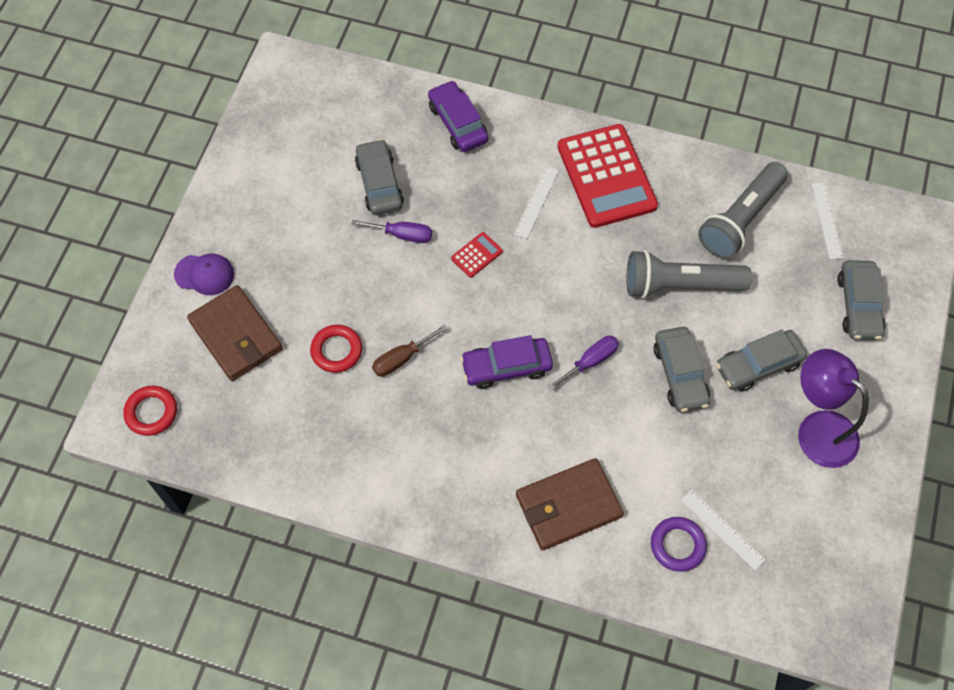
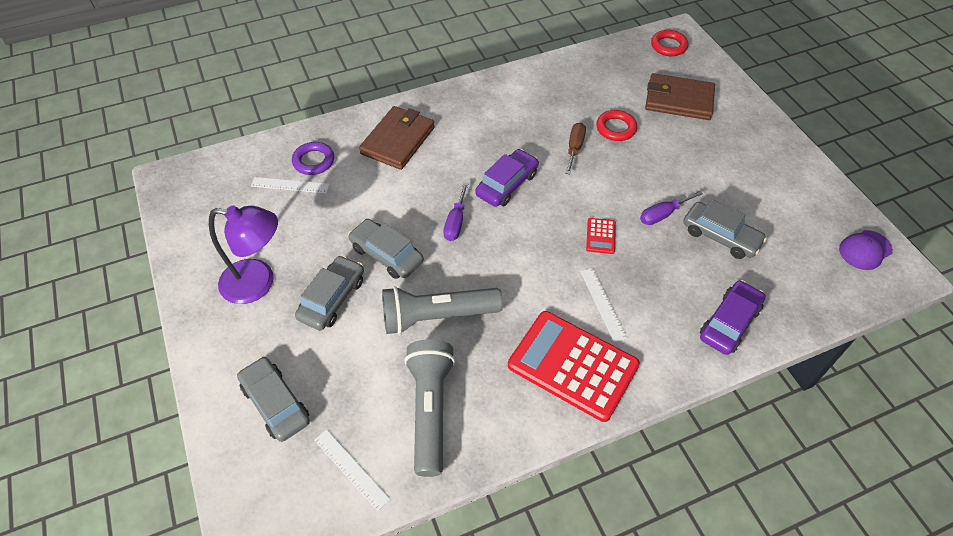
camera: 140 degrees right, 10 degrees down
(204, 274) = (739, 115): purple cap -> purple cap (865, 250)
(458, 123) = (729, 323): purple car -> purple car turned 75 degrees counterclockwise
(679, 285) = (437, 316): grey flashlight -> grey flashlight turned 150 degrees counterclockwise

